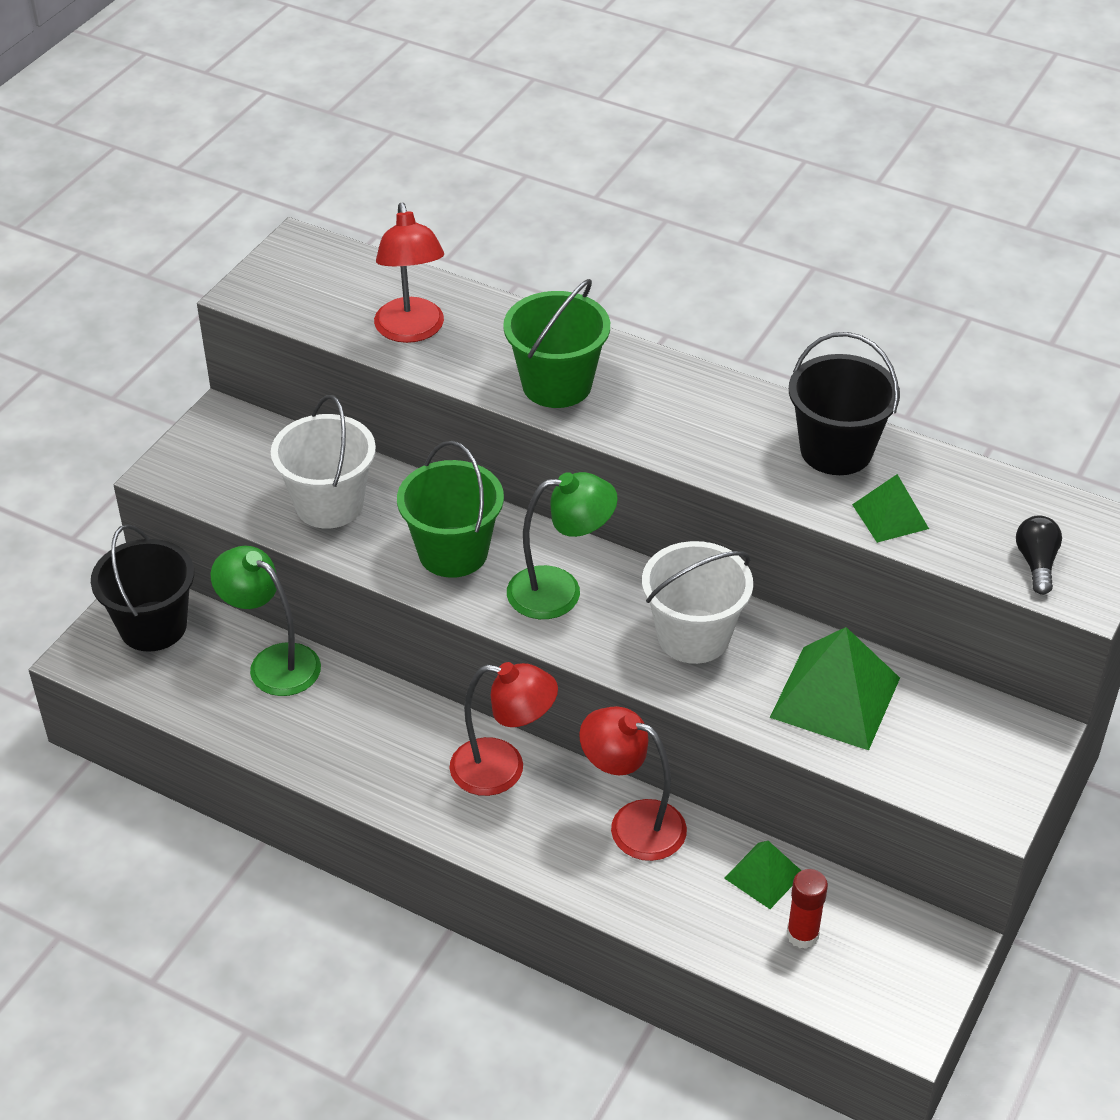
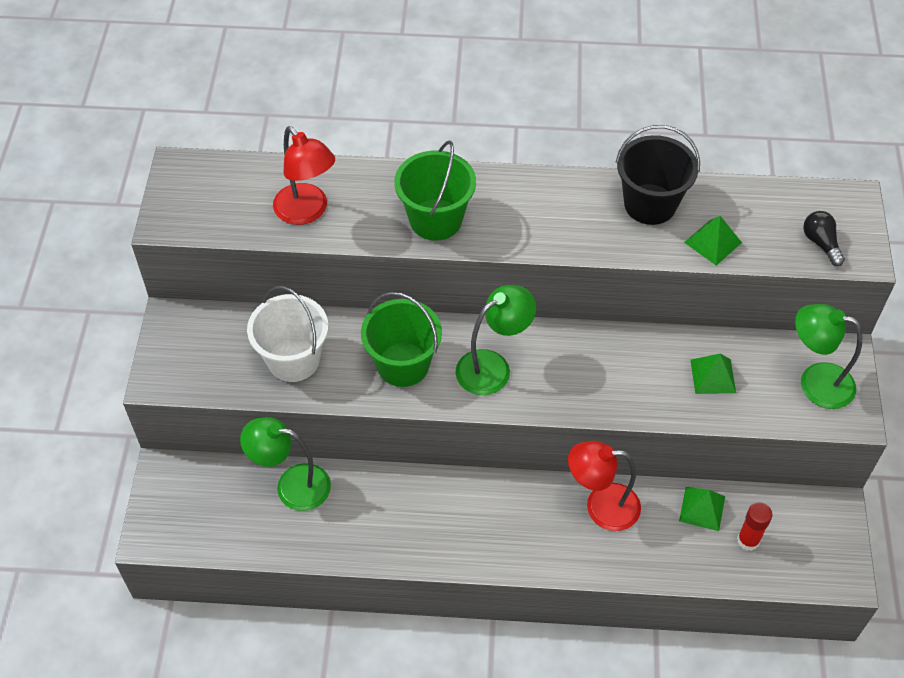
camera: 25 degrees left, 10 degrees up
(153, 626) = (188, 491): black bucket -> none
(503, 770) = (495, 502): red lamp -> none
(693, 636) = (599, 366): white bucket -> none
(835, 697) = (713, 376): green pyramid -> green pyramid, size x0.56
(970, 752) = (815, 382): none -> green lamp

